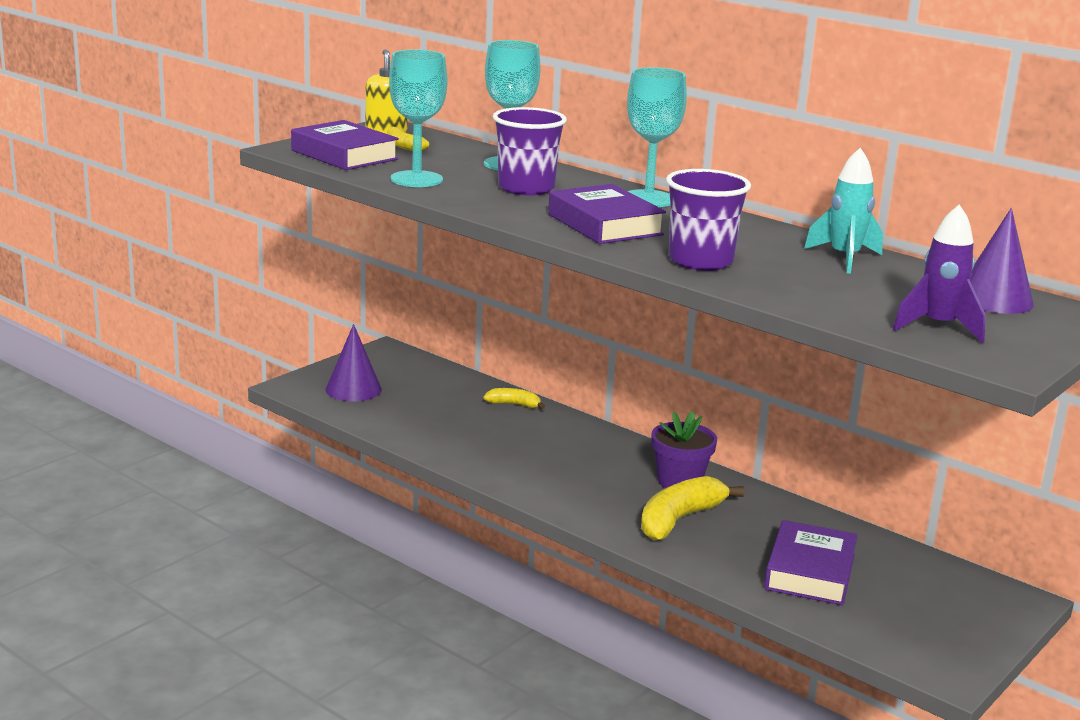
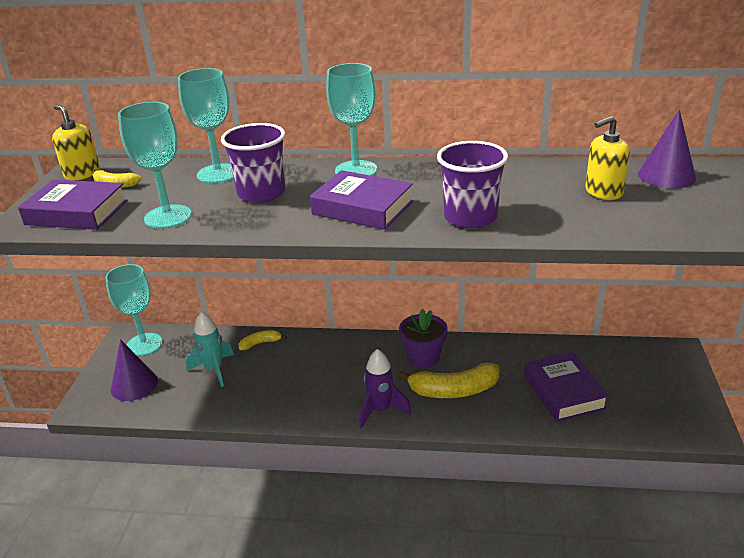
camera: 30 degrees left, 10 degrees up
(396, 363) = (144, 344): none -> turquoise goblet
(679, 520) = (454, 390): yellow banana -> yellow banana turned 105 degrees counterclockwise
(844, 258) = (543, 176): turquoise rocket -> turquoise rocket (214, 370)
(887, 288) = (603, 192): none -> yellow soap dispenser
(938, 327) = (680, 215): purple rocket -> purple rocket (380, 410)

